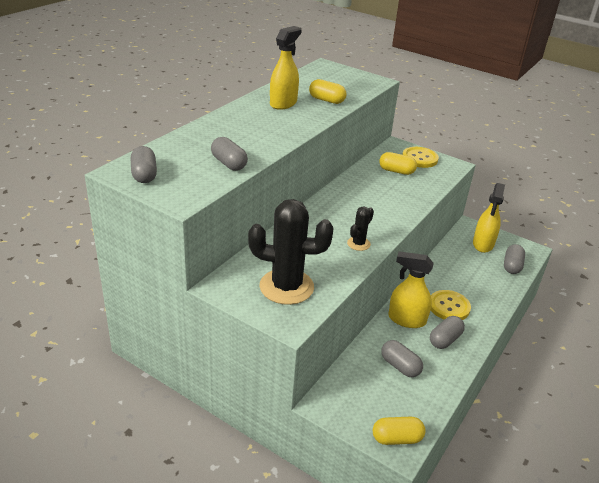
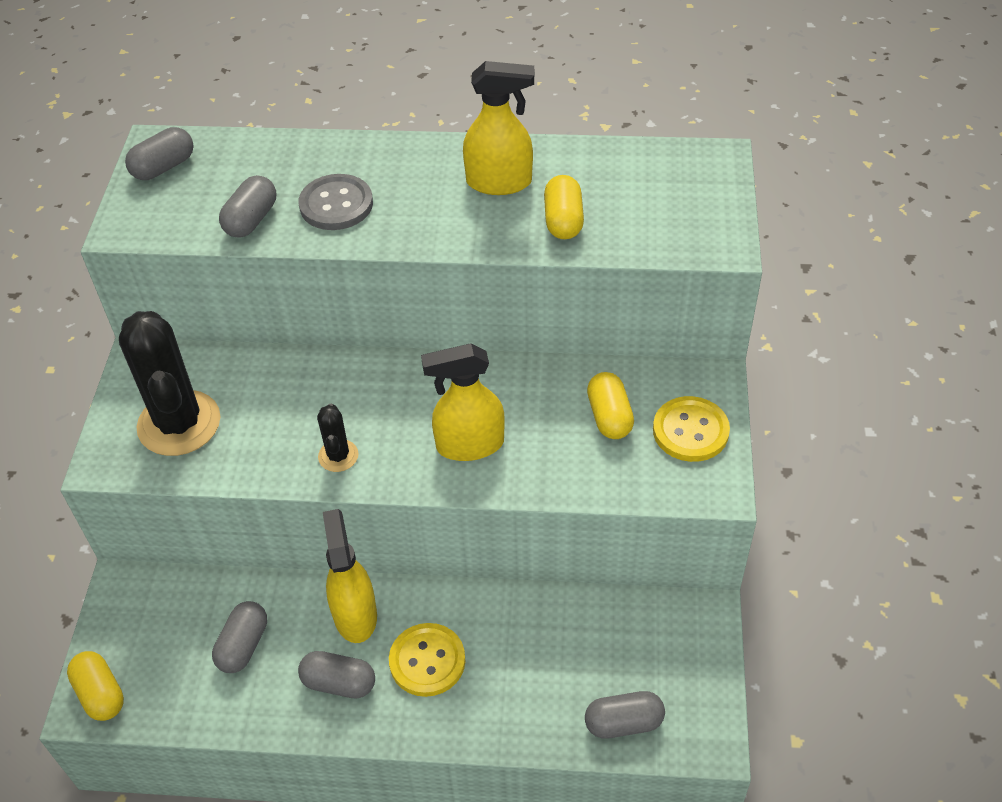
camera: 65 degrees right, 15 degrees up
(247, 140) = (336, 204): none -> grey button
(358, 244) = (338, 456): black cactus -> black cactus turned 75 degrees clockwise
(483, 244) = (659, 654): yellow spray bottle -> yellow spray bottle (469, 445)

